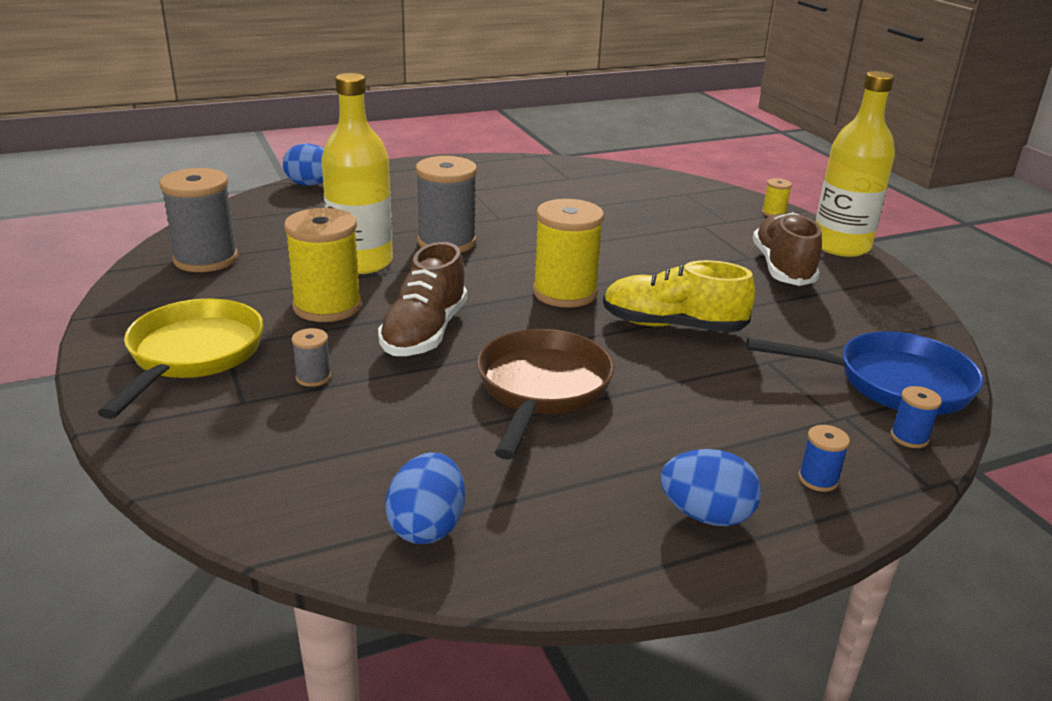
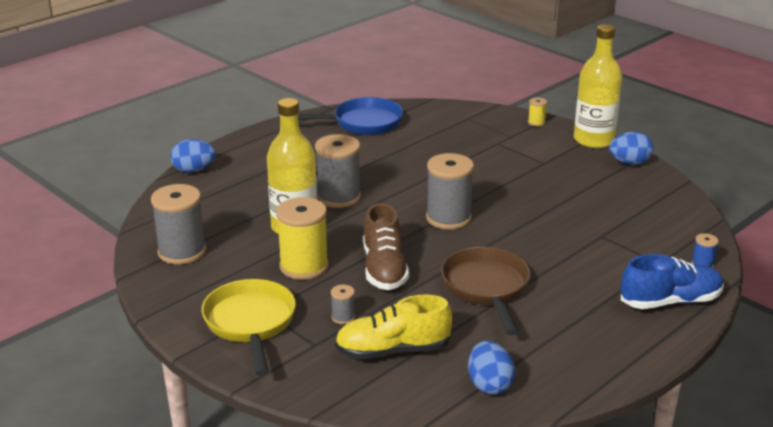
camera: 20 degrees left, 0 degrees up
(565, 293) = (448, 218): yellow spool -> grey spool
(672, 325) = (531, 225): yellow shoe -> yellow shoe (392, 350)
(706, 515) = (627, 337): blue egg -> blue egg (629, 163)
(782, 268) = (568, 166): brown shoe -> none
(818, 479) = (670, 301): blue spool -> blue shoe
(892, 383) = (676, 232): blue pan -> blue pan (362, 123)

